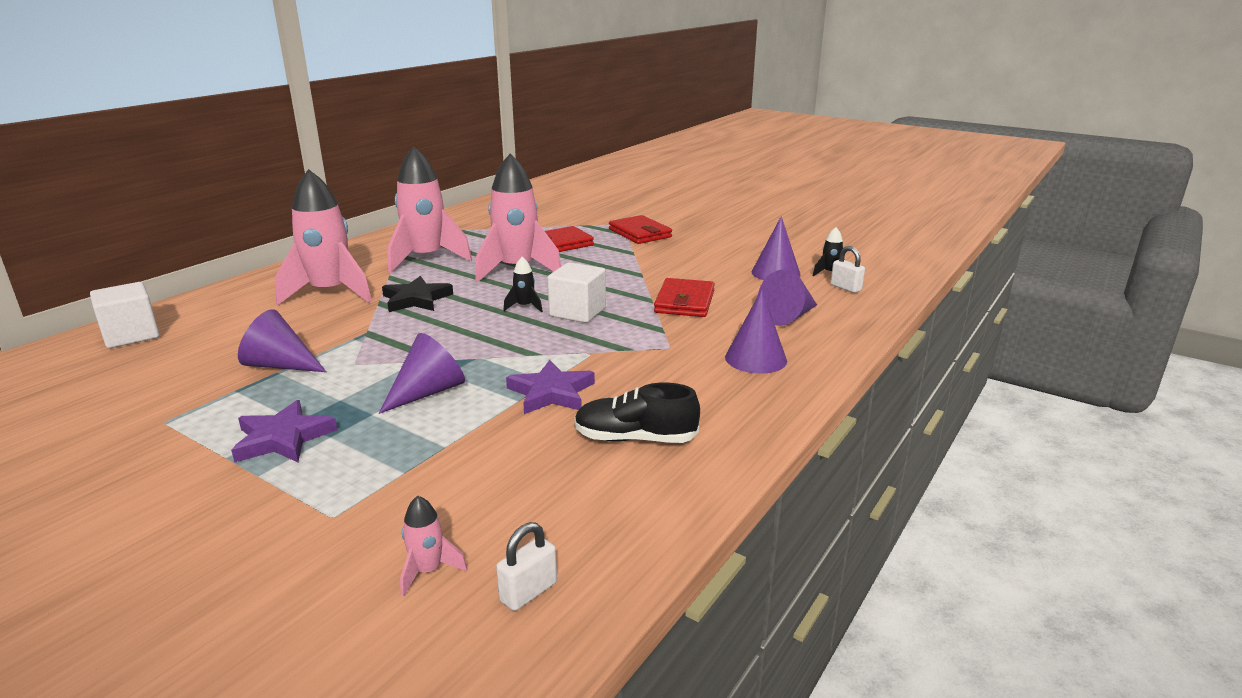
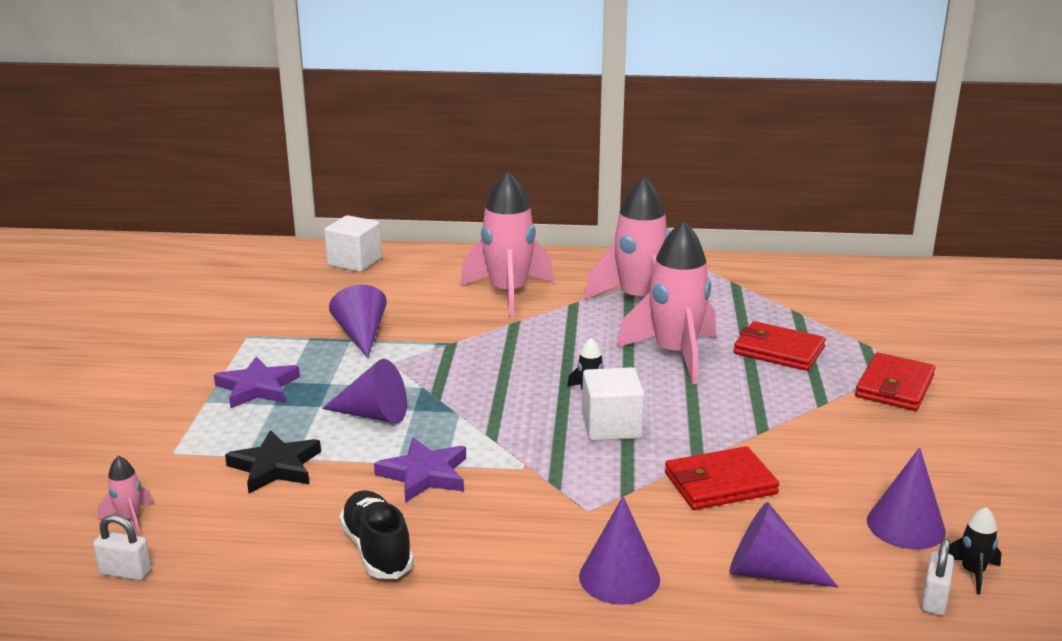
camera: 60 degrees right, 0 degrees up
(416, 299) = (541, 335): black star -> black star (275, 467)

